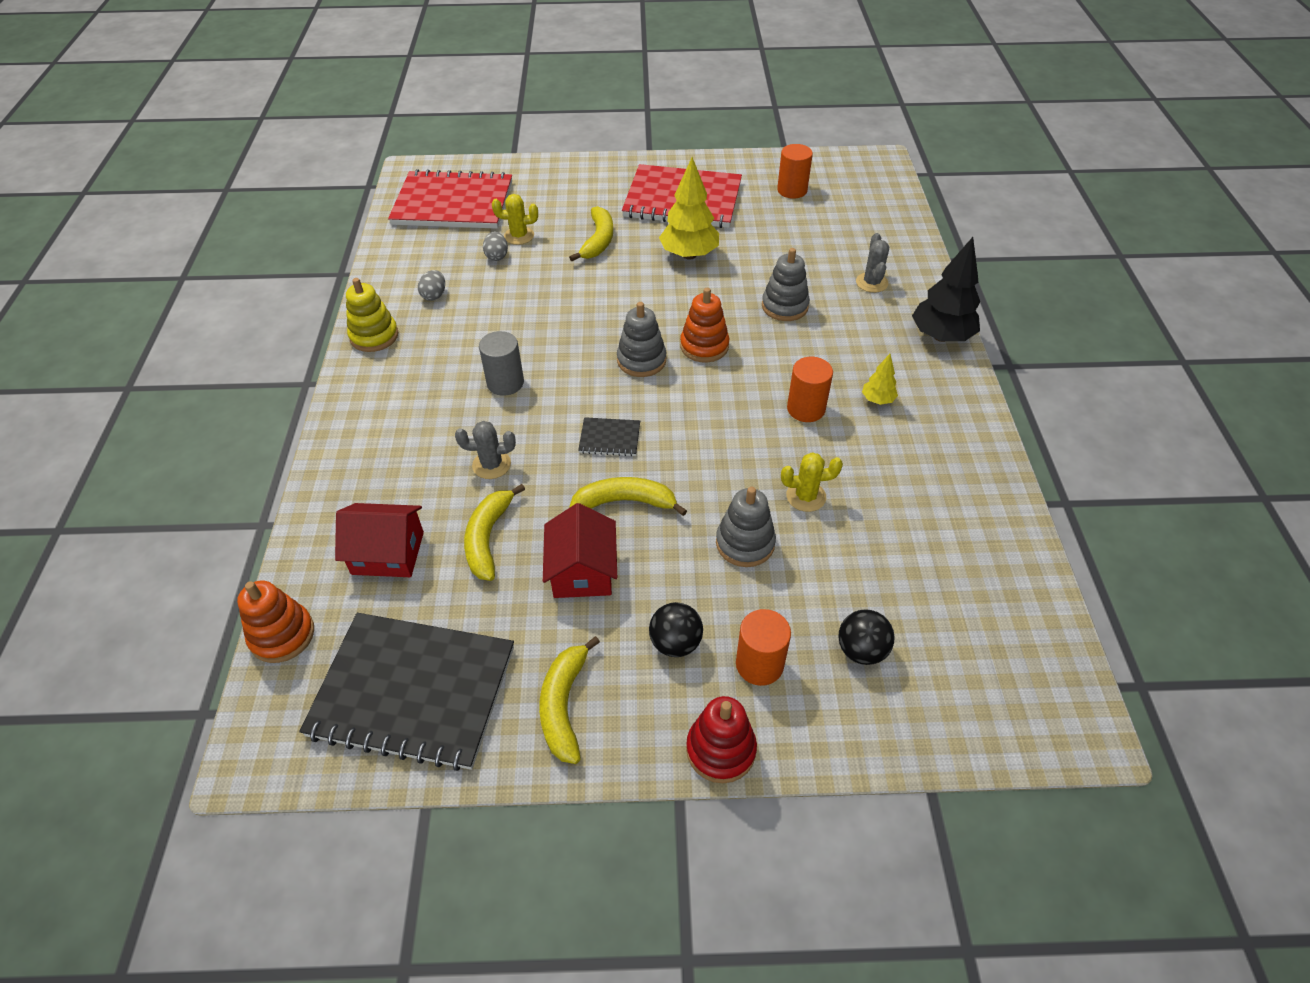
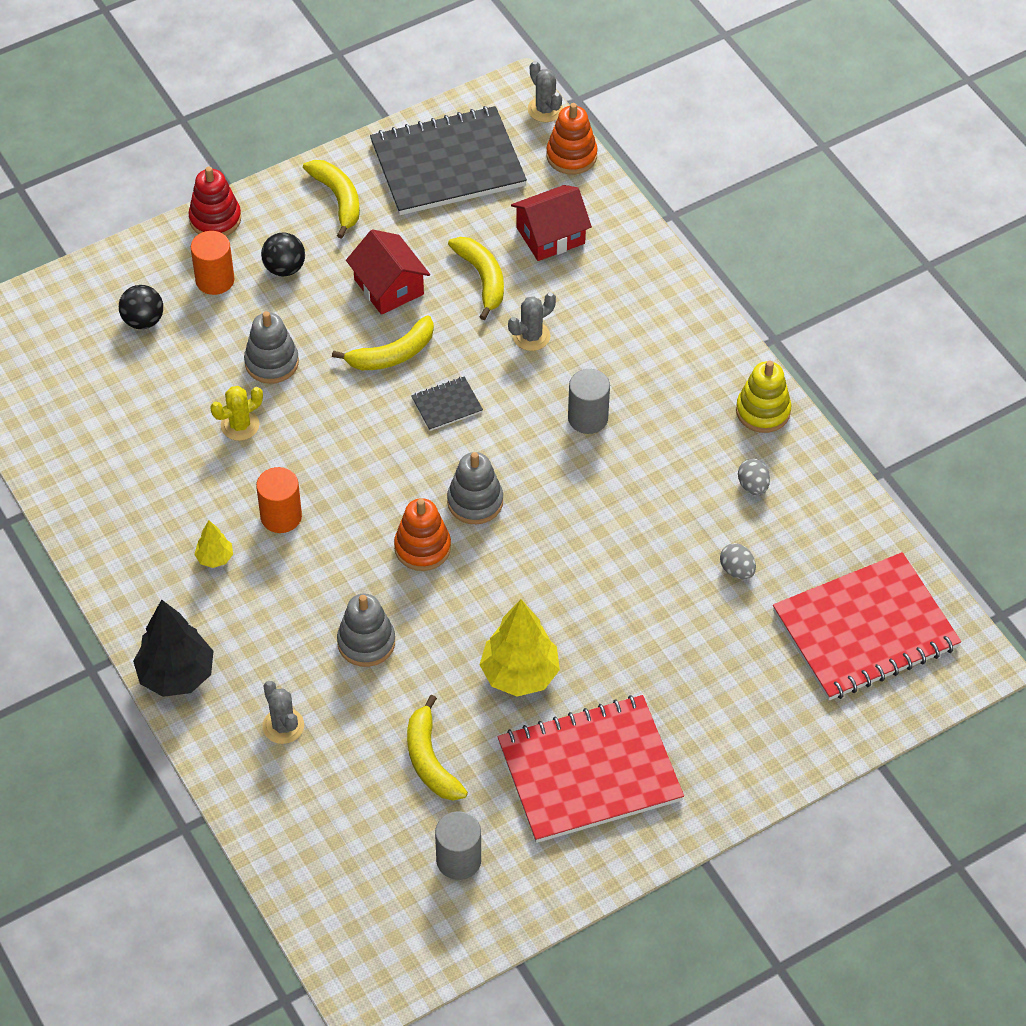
camera: 150 degrees right, 5 degrees up
(248, 713) = (545, 109): none -> grey cactus
(519, 236) = (739, 613): yellow cactus -> none
(598, 241) = (641, 648): yellow banana -> yellow banana (430, 760)
(792, 190) = (458, 860): orange cylinder -> grey cylinder

